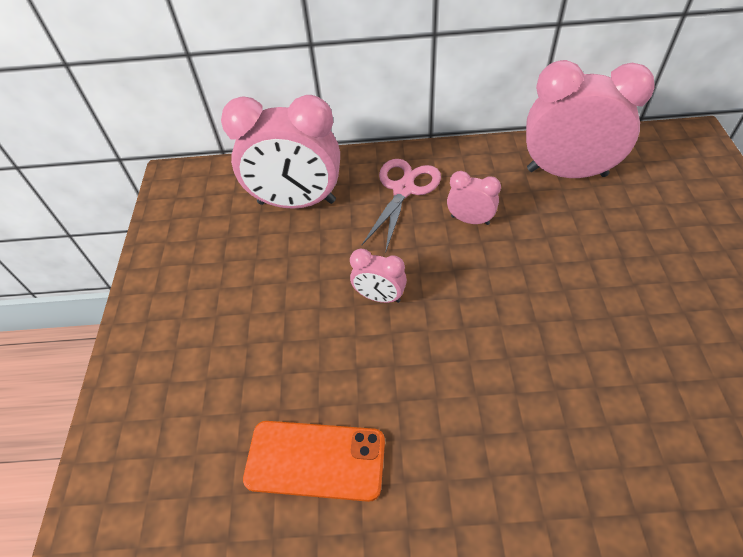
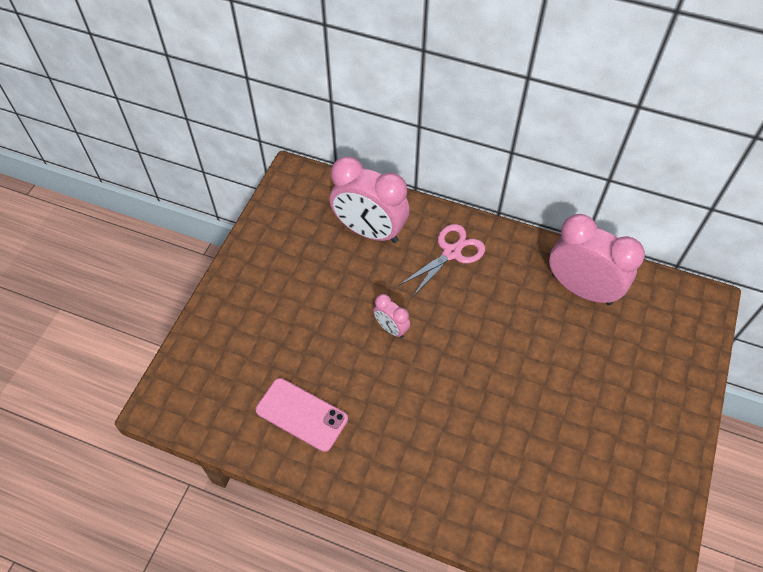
camera: 20 degrees right, 5 degrees up
(315, 460) = (301, 414): orange phone -> pink phone
(470, 220) = (485, 298): pink clock -> none

